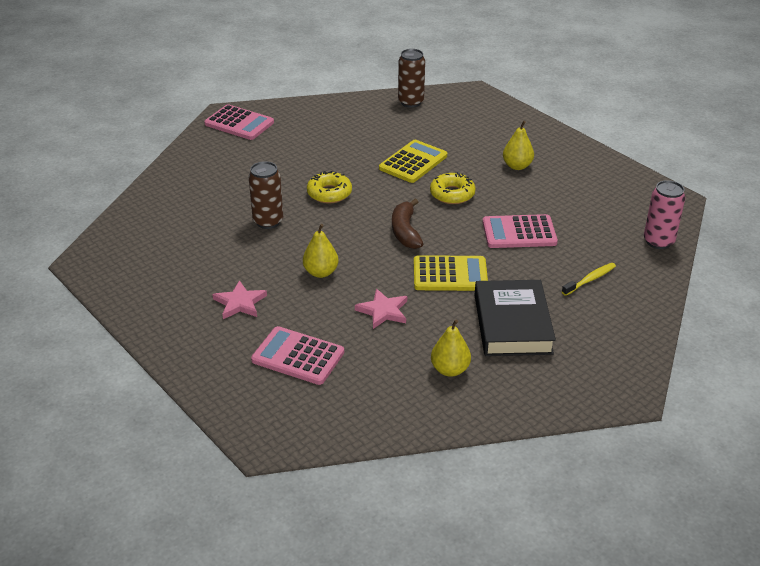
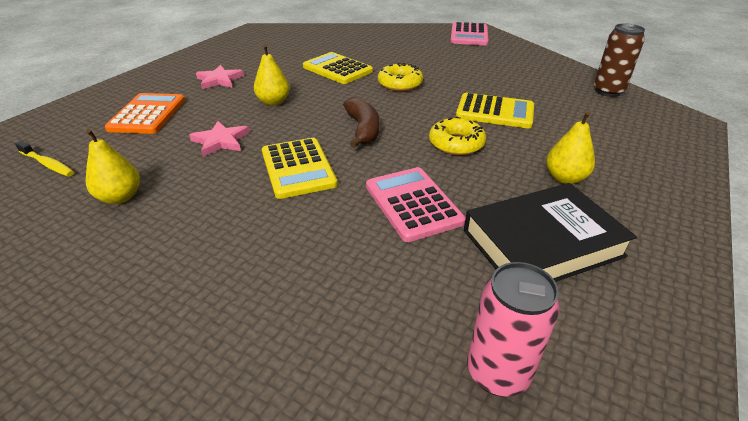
camera: 70 degrees right, 0 degrees up
(268, 221) = (337, 69): brown can -> yellow calculator
(298, 356) = (147, 114): pink calculator -> orange calculator
(405, 231) = (363, 129): brown banana -> brown banana turned 105 degrees clockwise
(512, 324) = (211, 230): black book -> black book (542, 243)
(590, 279) = (335, 291): yellow toothbrush -> yellow toothbrush (48, 164)

